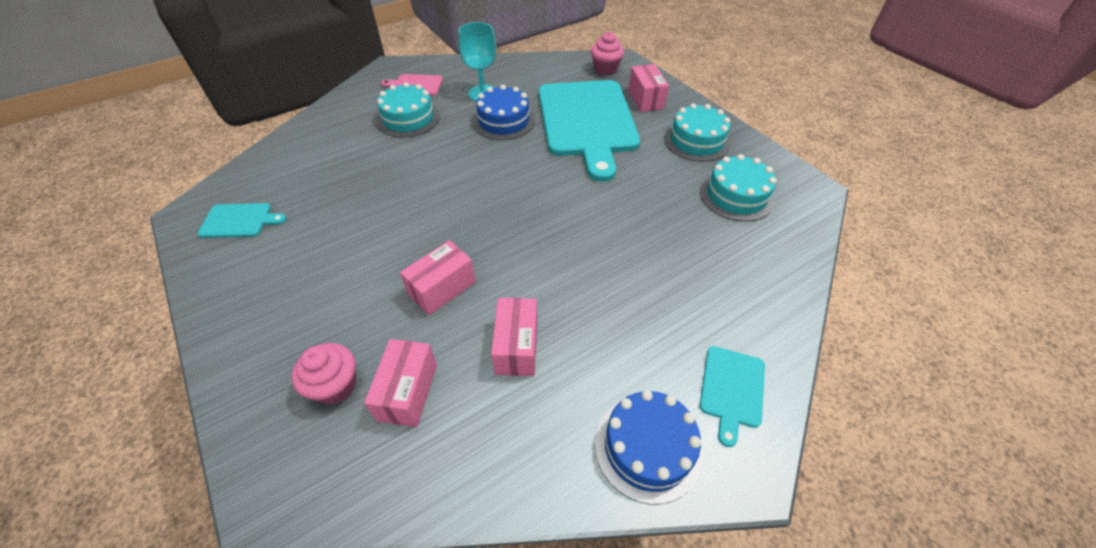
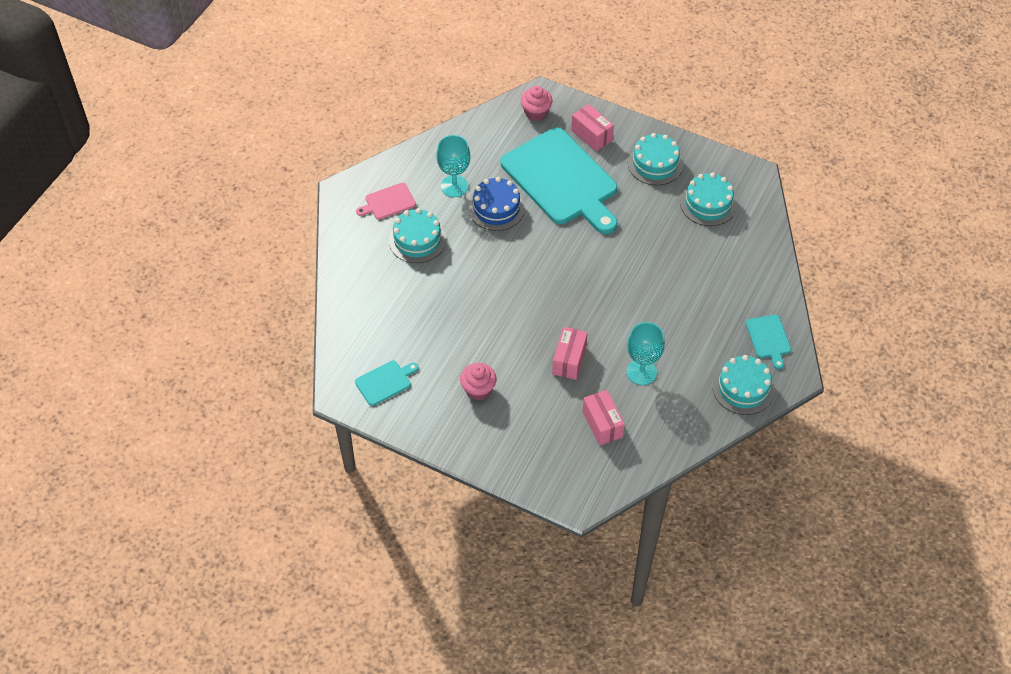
camera: 30 degrees left, 5 degrees up
(335, 385) = (560, 441): pink cupcake -> pink cupcake (478, 389)
(517, 346) = (641, 372): pink box -> turquoise goblet
(647, 447) = (743, 388): blue cake -> turquoise cake

